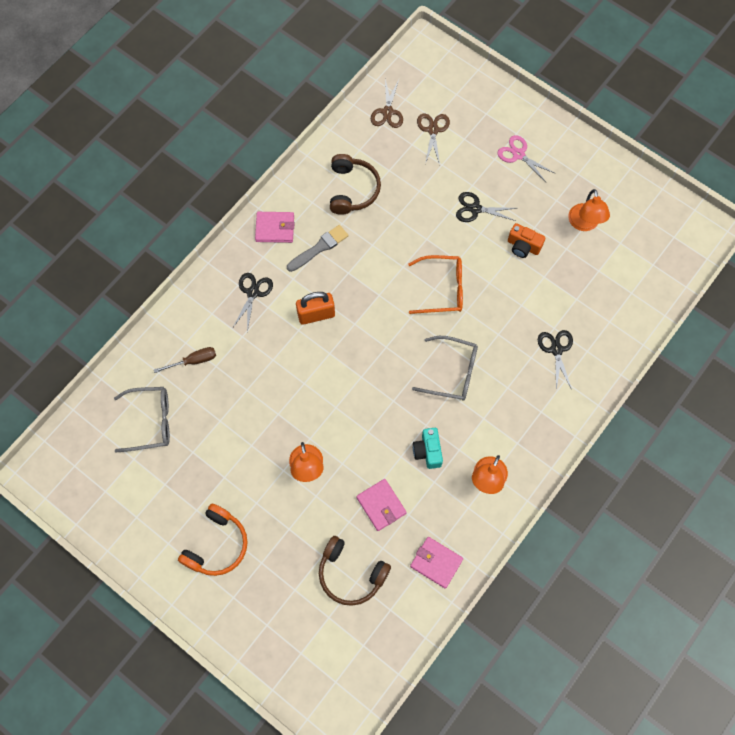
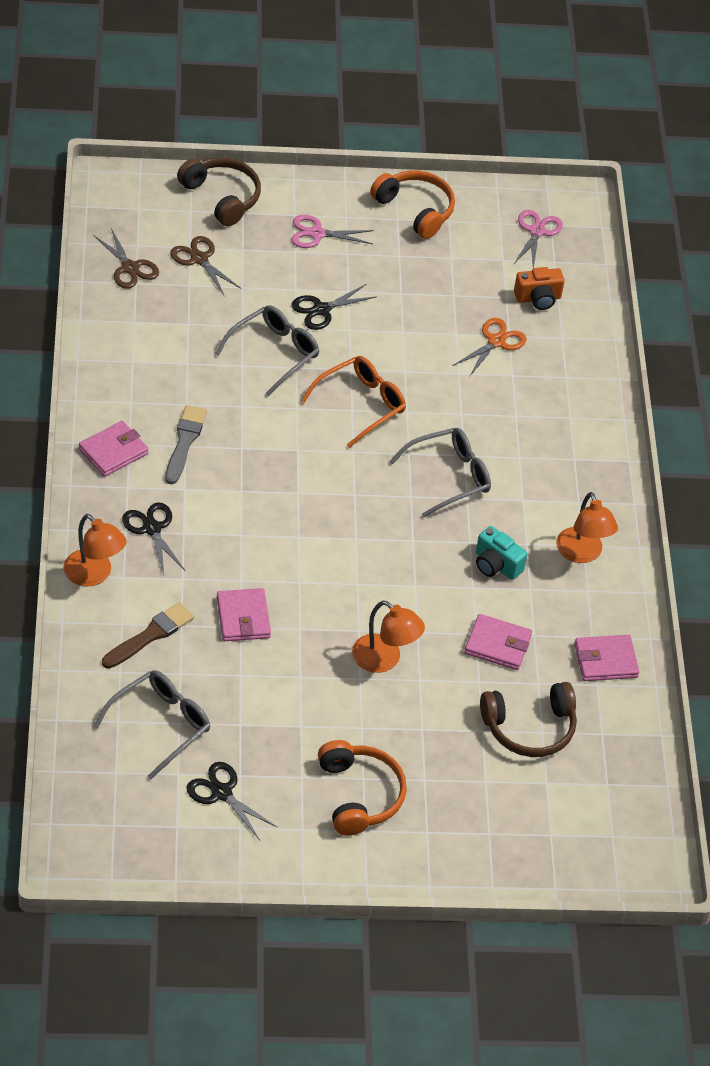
camera: 45 degrees left, 20 degrees down
(193, 361) = (150, 635): brown screwdriver -> brown brush
(253, 385) = (243, 618): none -> pink wallet
(316, 315) = (246, 508): orange padlock -> none
(352, 189) = (165, 364): brown headphones -> brown headphones (222, 197)
(422, 221) = (274, 353): none -> grey glasses
(523, 246) = (407, 317): orange camera -> orange camera (538, 298)
(556, 350) = (534, 393): black scissors -> black scissors (222, 793)
(564, 298) = (496, 342): none -> orange scissors
(584, 224) = (450, 262): orange lamp -> orange lamp (94, 575)
(595, 174) = (415, 210): none -> orange headphones
(660, 236) = (537, 231): none -> pink scissors

